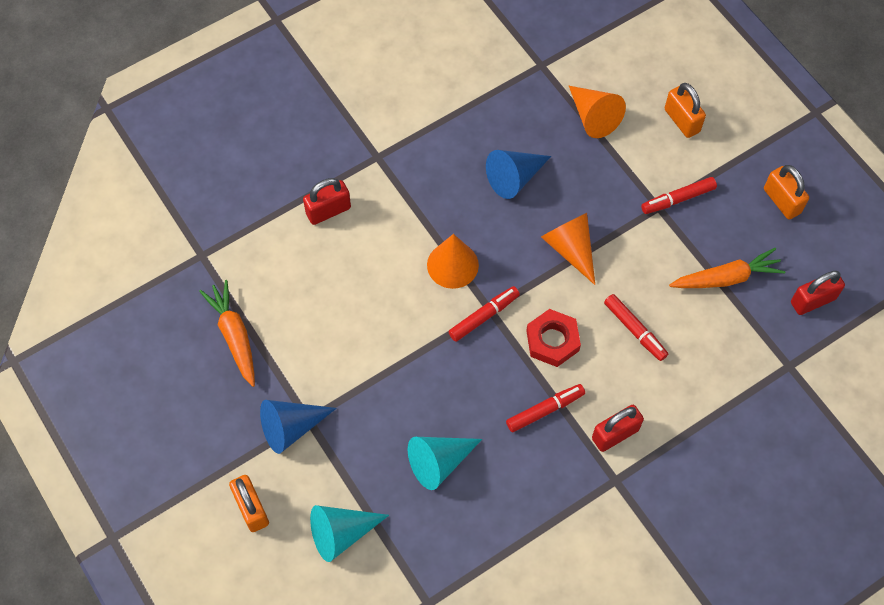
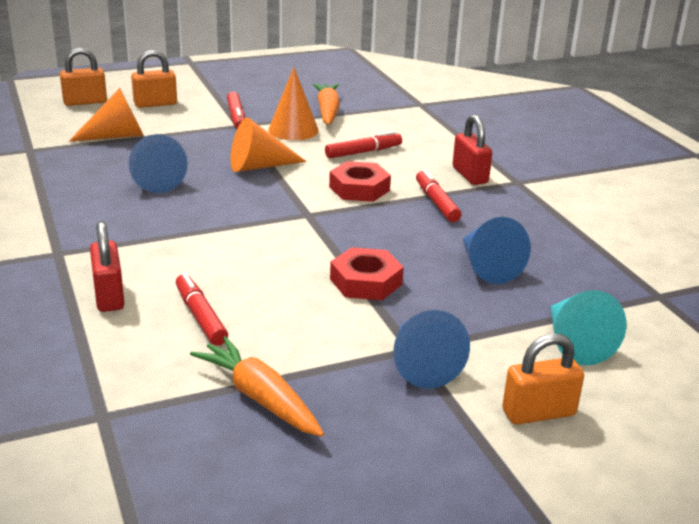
camera: 80 degrees left, 35 degrees down
(234, 336) = (260, 398): orange carrot -> orange carrot turned 60 degrees clockwise
(391, 374) = (366, 282): none -> red nut
(439, 462) = (486, 266): turquoise cone -> blue cone
(452, 265) = (241, 226): orange cone -> orange cone (293, 130)
(484, 316) = (315, 218): red marker -> red marker (200, 316)
(782, 201) = (265, 83): orange padlock -> orange padlock (85, 102)
(813, 300) = (364, 88): red padlock -> none

